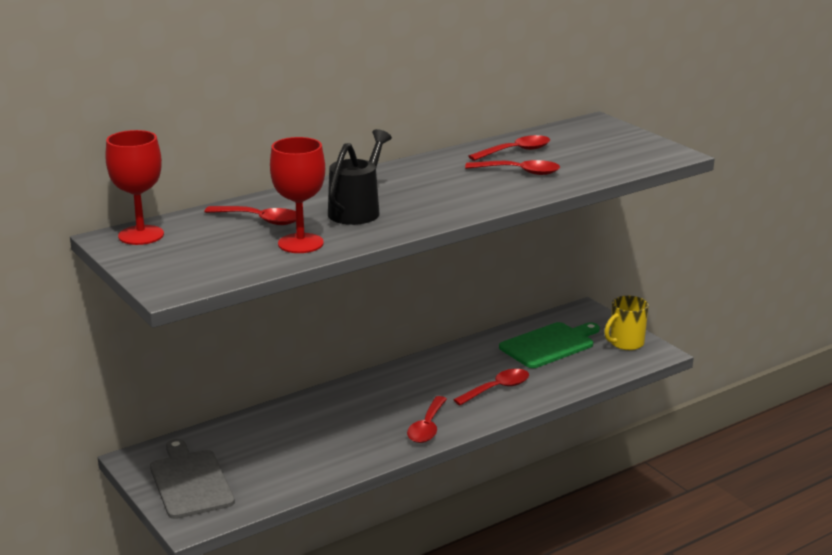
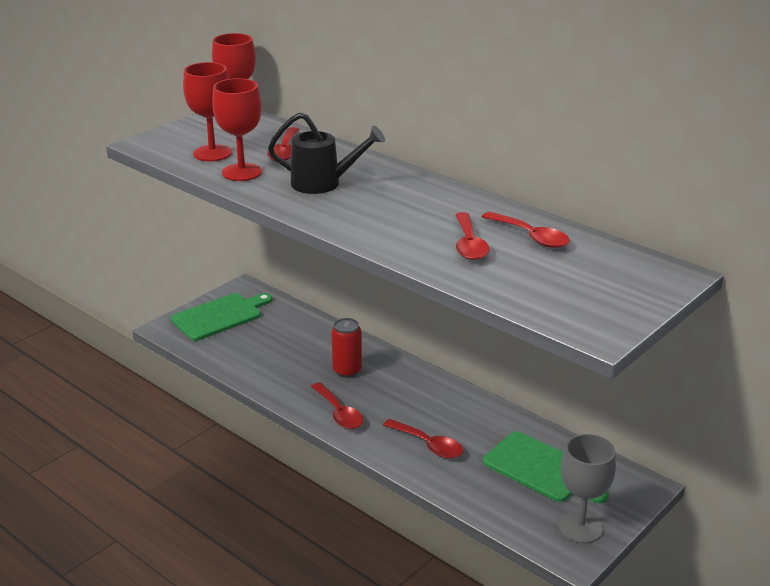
camera: 75 degrees right, 5 degrees up
(190, 481) = (220, 316): grey cutting board -> green cutting board
(234, 254) = (212, 153): none -> red goblet
(355, 413) = (347, 371): none -> red can
(427, 427) = (339, 413): red spoon -> red spoon turned 120 degrees counterclockwise
(625, 343) = (580, 527): yellow mug -> grey goblet

